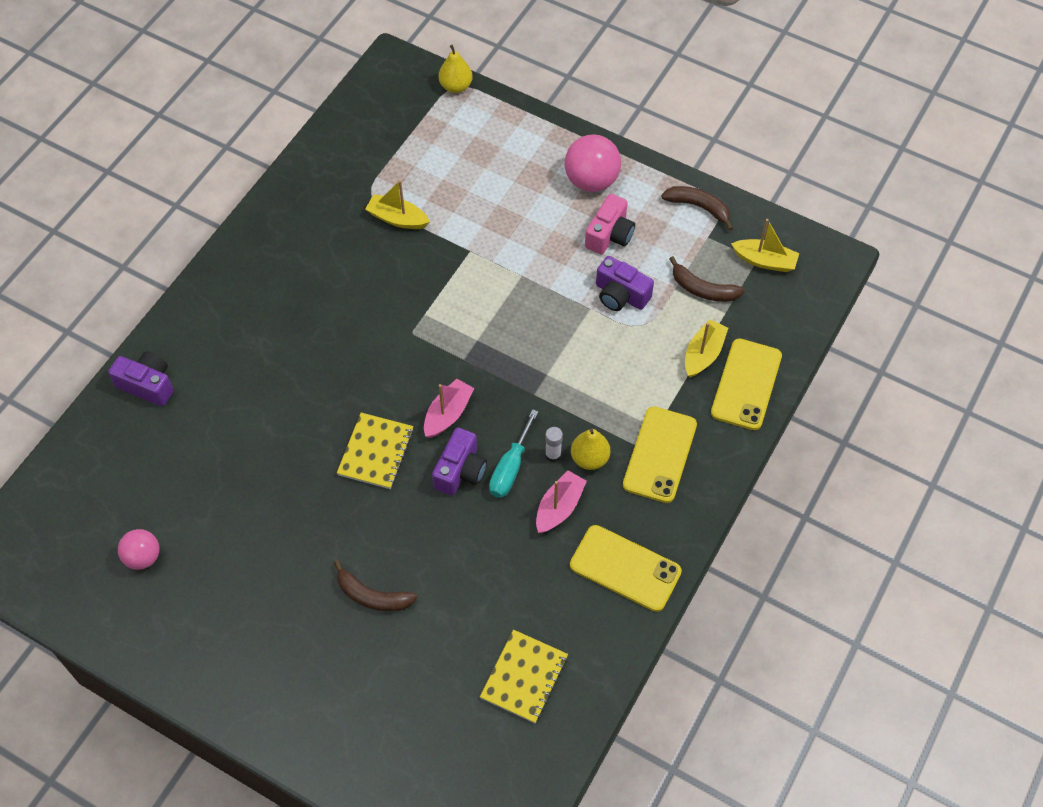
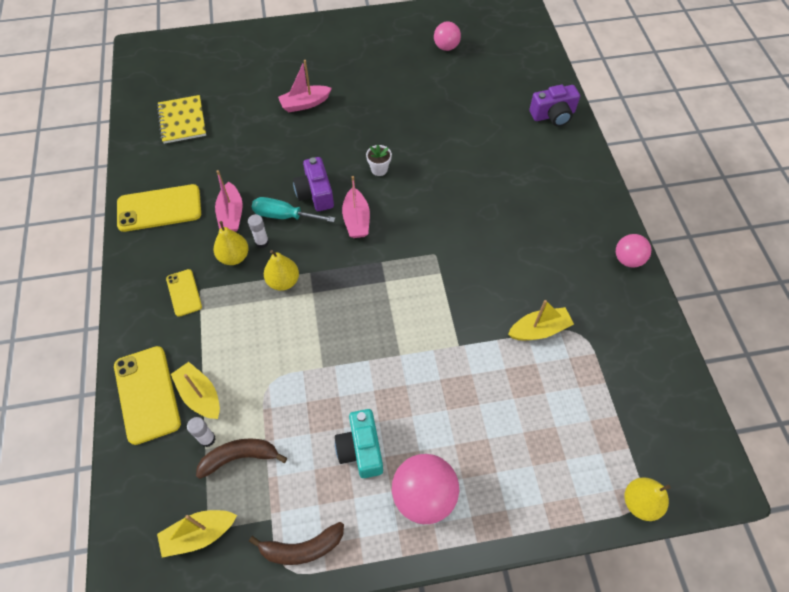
camera: 140 degrees right, 0 degrees up
(265, 216) = (628, 259): none -> pink ball
(372, 596) = (305, 104): brown banana -> pink boat
(376, 452) = (379, 169): yellow notebook -> white flower pot
(510, 468) = (284, 216): turquoise screwdriver -> turquoise screwdriver turned 60 degrees counterclockwise
(564, 402) = (283, 281): none -> yellow pear
(609, 235) = (361, 449): pink camera -> turquoise camera
(620, 295) = (307, 398): purple camera -> none
(659, 454) = (184, 293): yellow phone -> yellow phone, size x0.57
(703, 354) = (200, 395): yellow boat -> yellow boat turned 150 degrees clockwise
(719, 318) = (207, 439): none -> white glue stick

